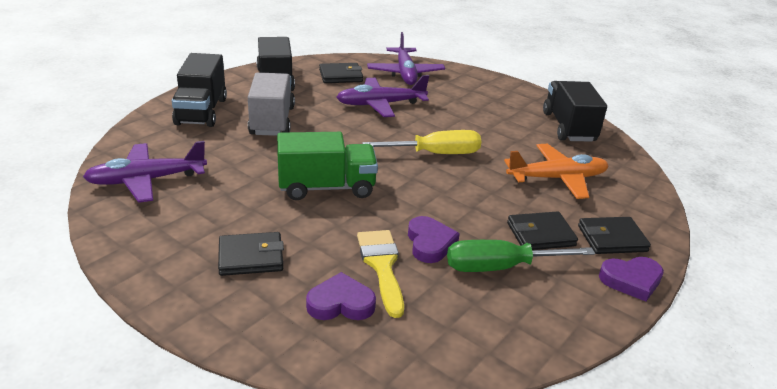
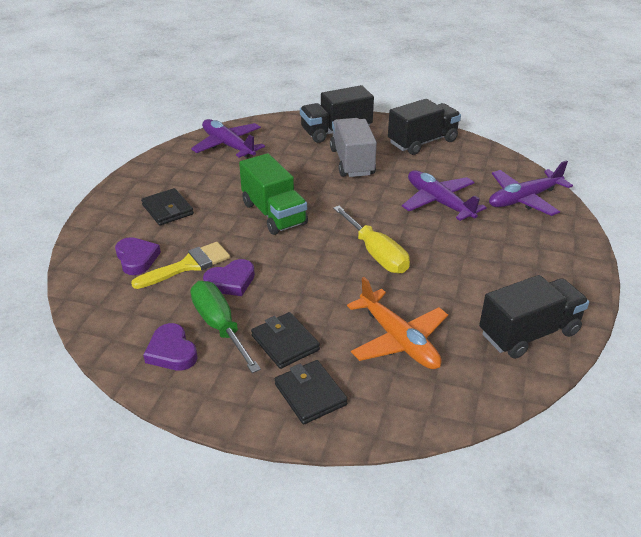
camera: 70 degrees right, 5 degrees up
(272, 121) = (352, 162): grey truck -> grey truck turned 75 degrees counterclockwise
(341, 76) = (471, 168): black wallet -> none
(631, 280) = (245, 415): purple heart -> purple heart (172, 352)

